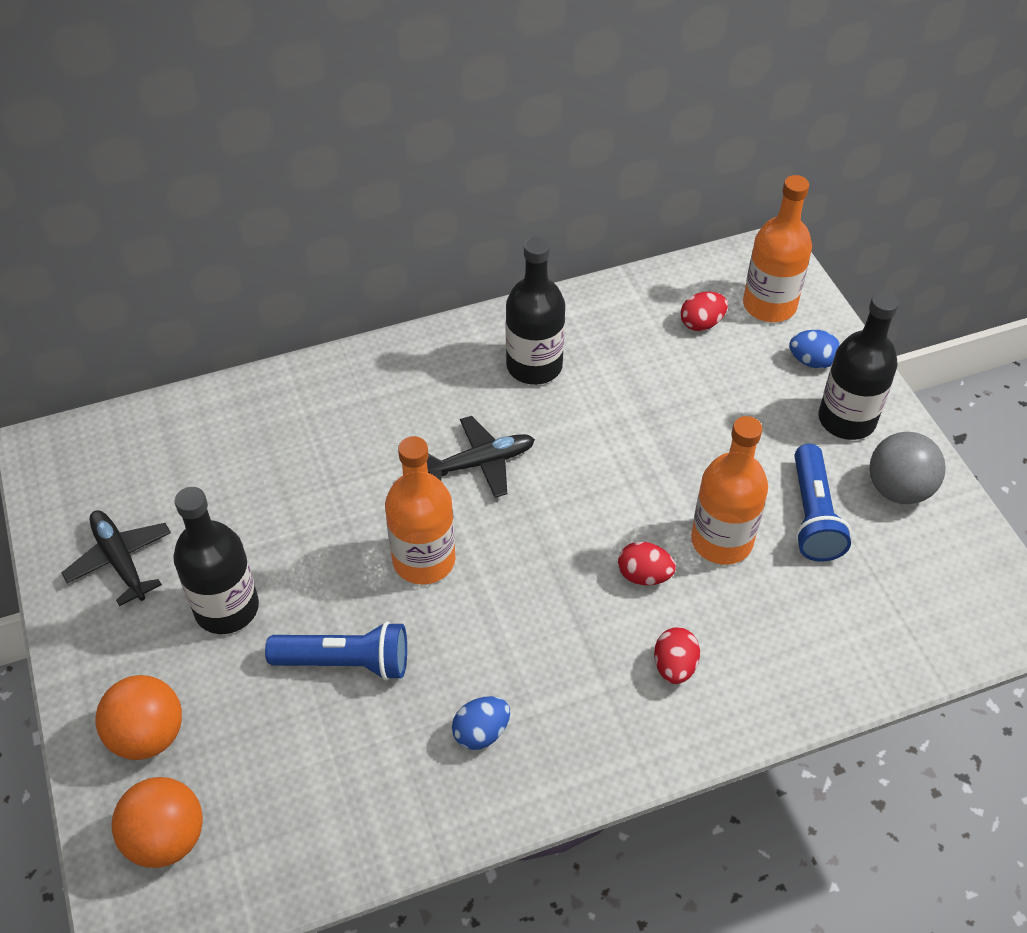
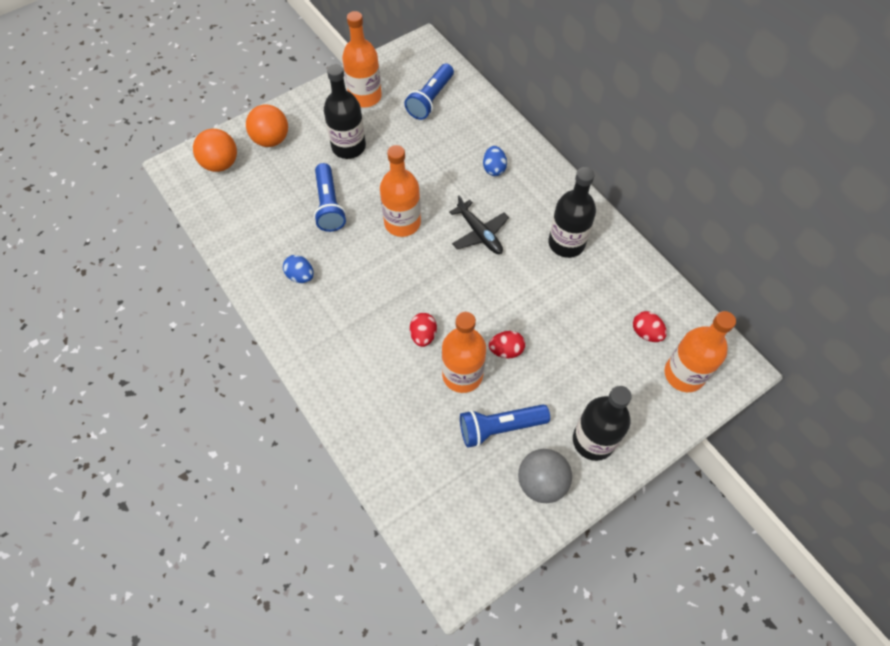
camera: 75 degrees right, 10 degrees up
(120, 561) = (365, 97): black plane -> orange bottle
(178, 466) = (430, 99): none -> blue flashlight
(674, 666) = (363, 363): red egg -> red egg (506, 350)
(811, 361) = (640, 410): blue egg -> blue egg (494, 169)

